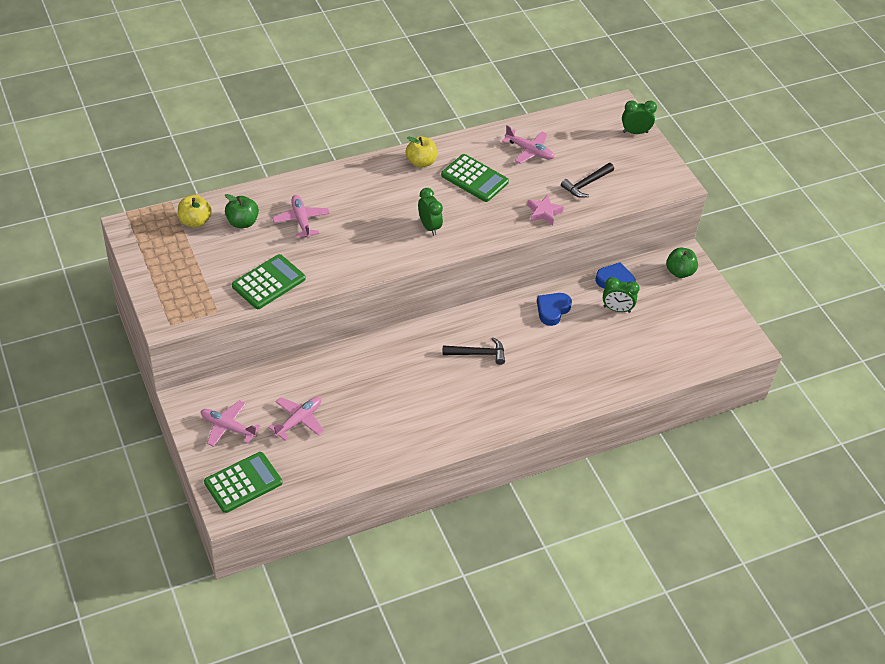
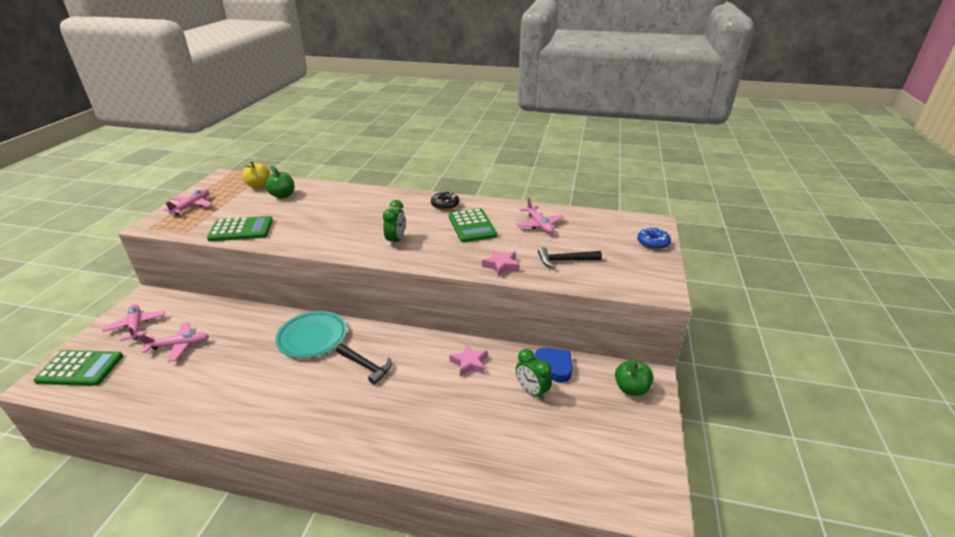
camera: 40 degrees right, 15 degrees down
(301, 220) = (318, 207): pink plane -> pink plane (192, 206)
(403, 353) = (312, 337): none -> turquoise plate
(421, 162) = (445, 205): yellow apple -> black donut
(552, 310) = (469, 363): blue heart -> pink star
(635, 132) = (653, 243): green clock -> blue donut

